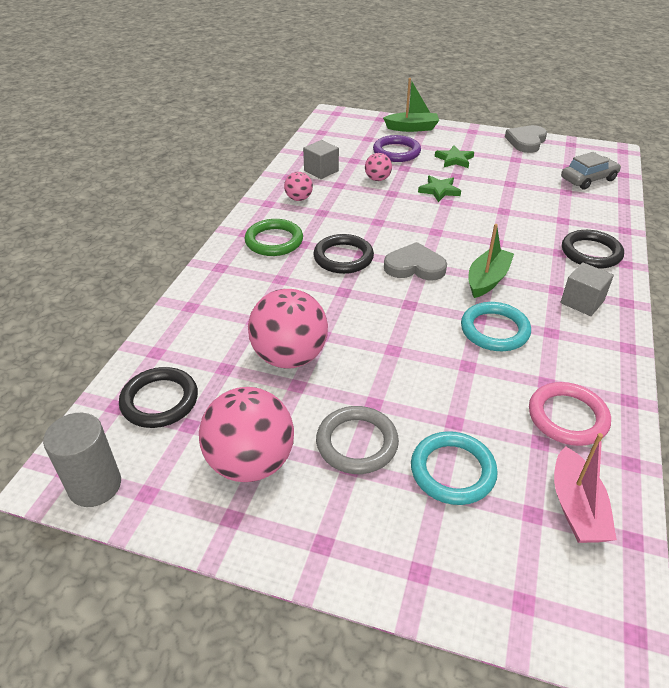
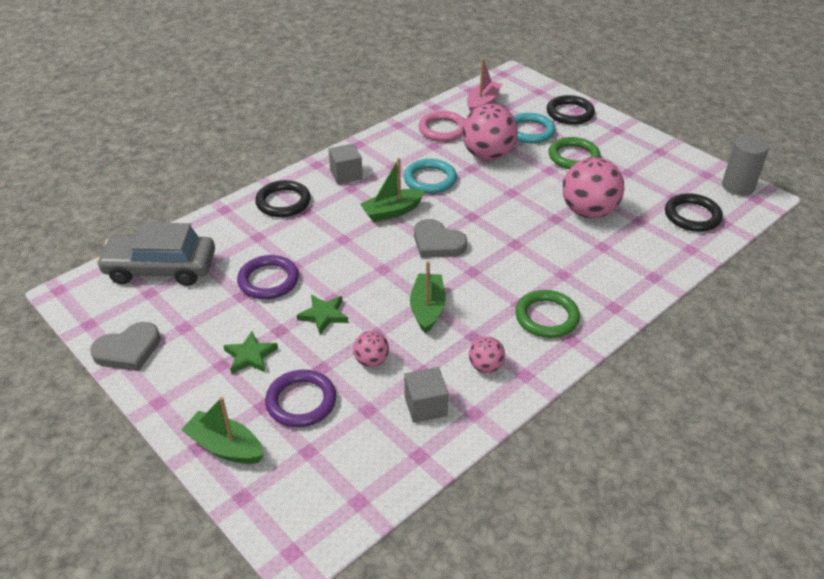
camera: 150 degrees left, 0 degrees up
(251, 462) = (641, 168): pink ball -> pink ball (488, 155)
(343, 257) = (492, 274): black ring -> black ring (570, 113)
(357, 443) = (573, 157): grey ring -> green ring
(371, 217) = (427, 309): none -> green boat
(506, 196) = (268, 280): none -> purple ring
(588, 179) = (161, 268): grey car -> grey car, size x1.56

